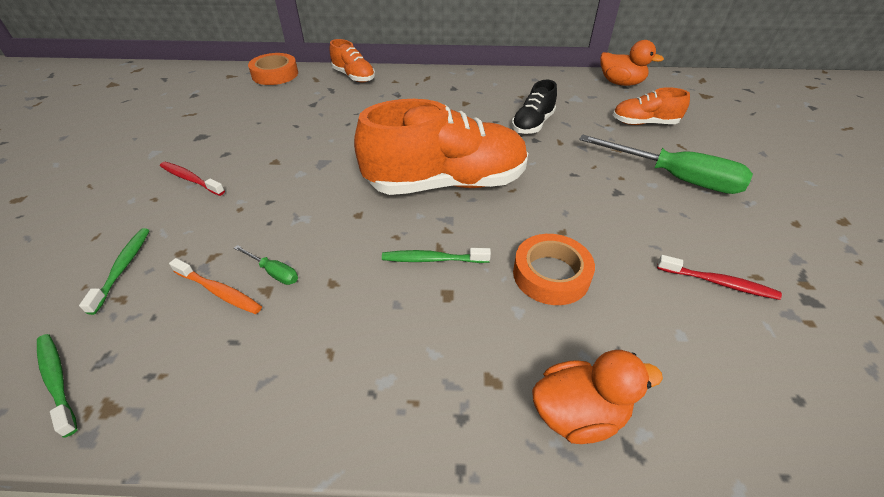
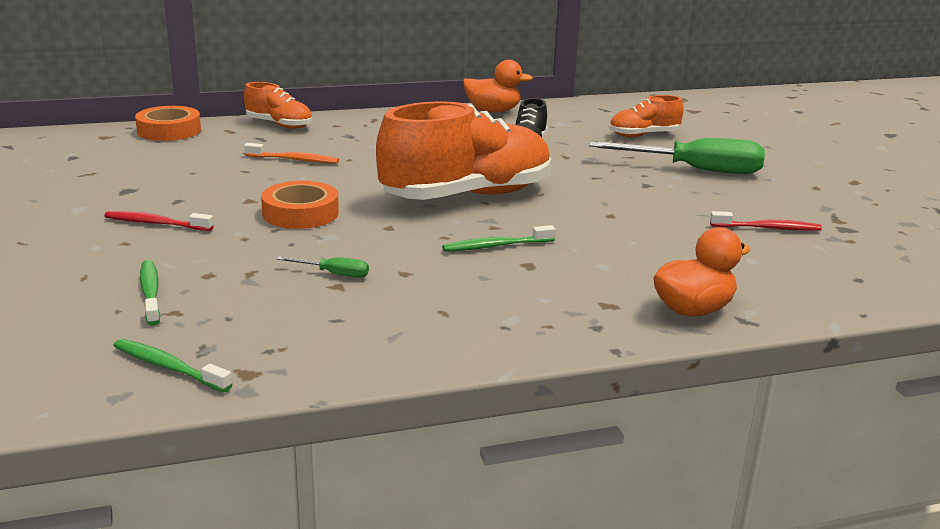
camera: 20 degrees left, 20 degrees down
(218, 291) = (285, 293): orange toothbrush -> orange toothbrush (293, 160)
(551, 274) = (618, 241): orange tape -> orange tape (300, 213)
(620, 83) = (600, 107): orange duck -> orange duck (493, 111)

